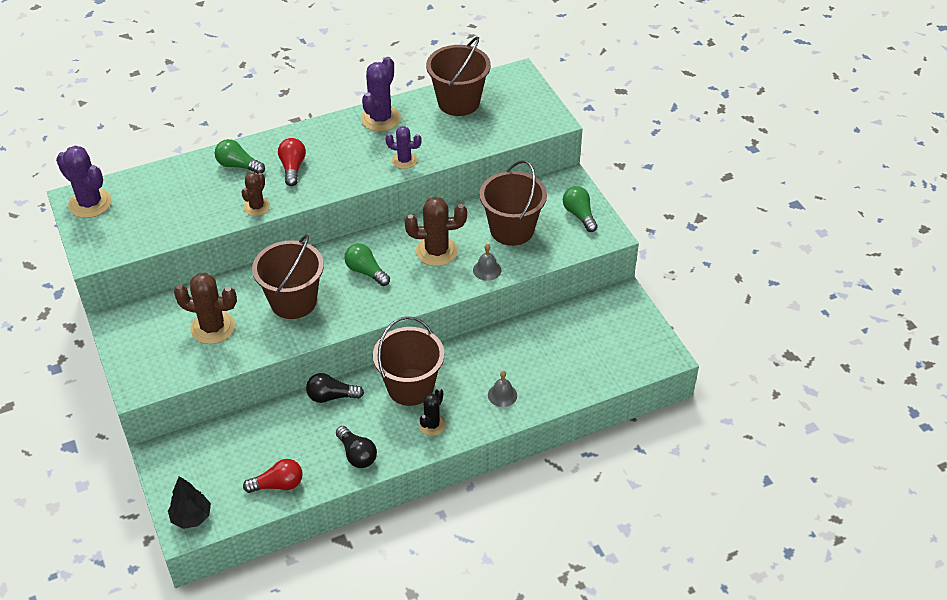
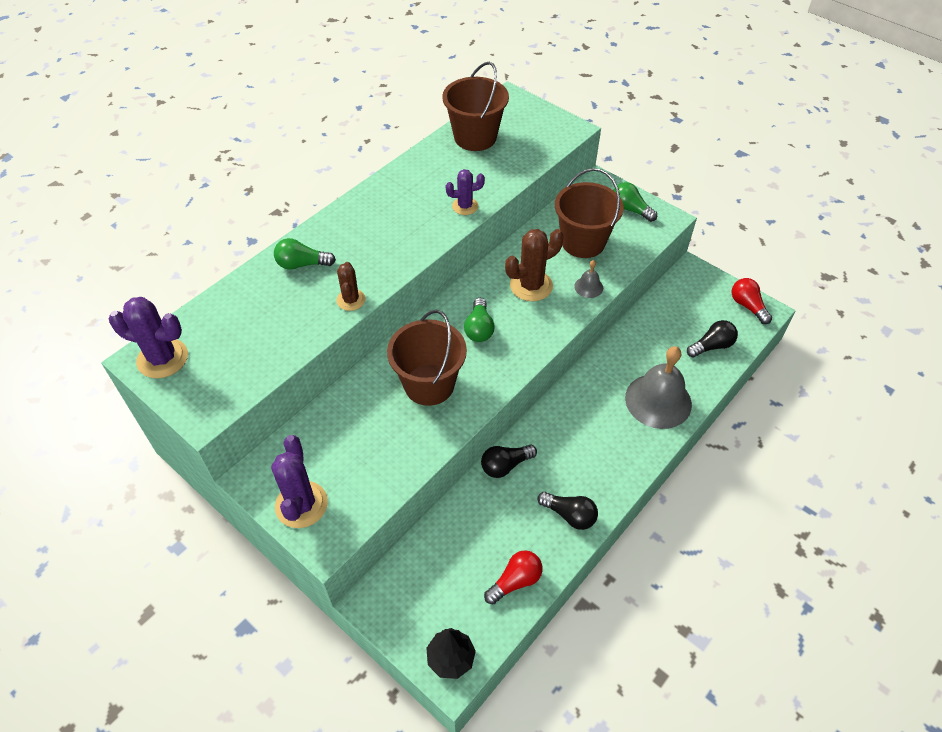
camera: 25 degrees left, 5 degrees up
(213, 327) = (364, 444): brown cactus -> none
(292, 168) = (360, 248): red light bulb -> red light bulb (747, 306)
(366, 271) = (479, 328): green light bulb -> green light bulb turned 105 degrees counterclockwise
(380, 119) = (413, 174): purple cactus -> purple cactus (301, 504)
(410, 387) = (572, 426): brown bucket -> none
(432, 425) = (617, 455): black cactus -> none
(502, 395) = (658, 400): grey bell -> grey bell, size x2.22
(589, 368) = (712, 346): none -> black light bulb

